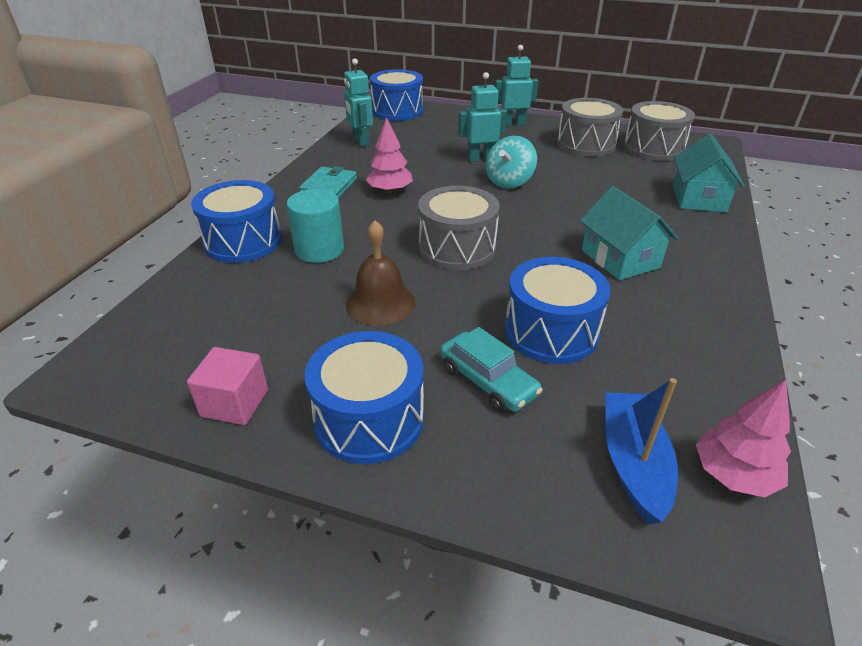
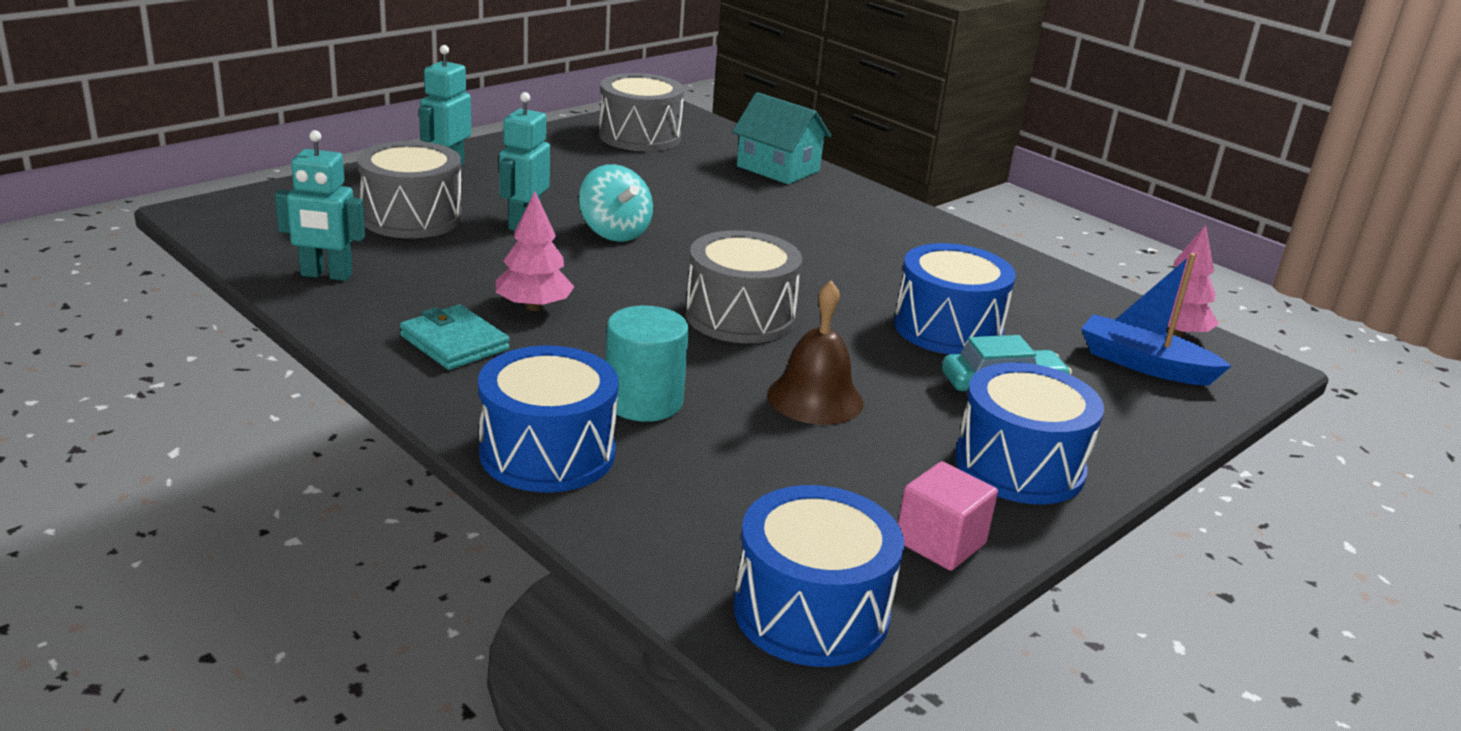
camera: 65 degrees left, 10 degrees down
(397, 111) = (251, 214): blue drum -> blue drum (811, 611)
(586, 144) = (576, 159): grey drum -> grey drum (411, 217)
(620, 259) = (853, 249): turquoise house -> none

